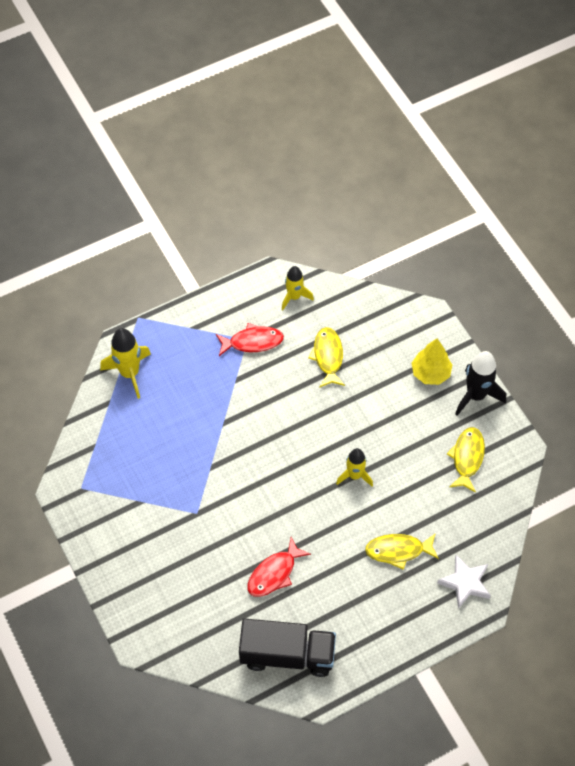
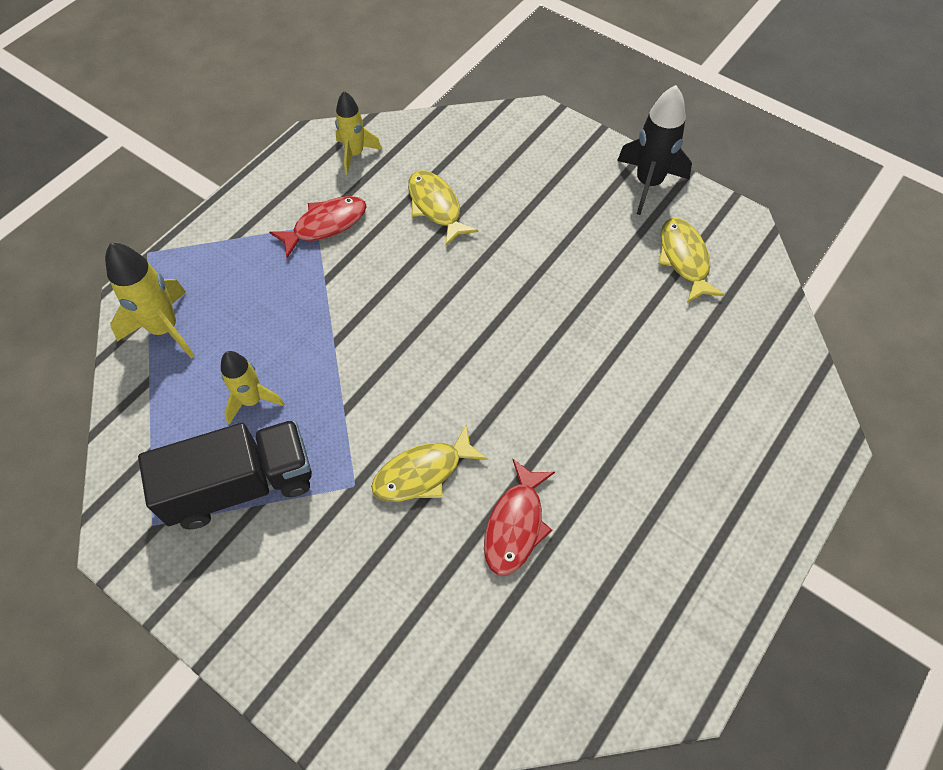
camera: 25 degrees left, 0 degrees up
(287, 654) = (602, 645): black truck -> black truck (240, 485)
(354, 475) = (554, 339): yellow rocket -> yellow rocket (252, 400)
(398, 550) = (670, 414): yellow fish -> yellow fish (423, 473)
(430, 373) = (577, 178): yellow tree -> none
(465, 583) = (785, 419): white star -> none

